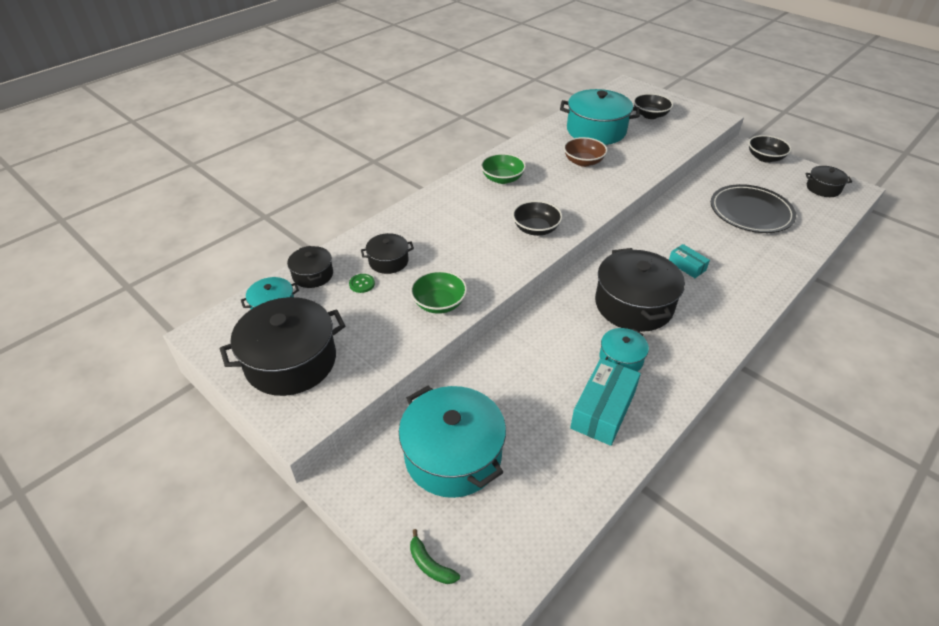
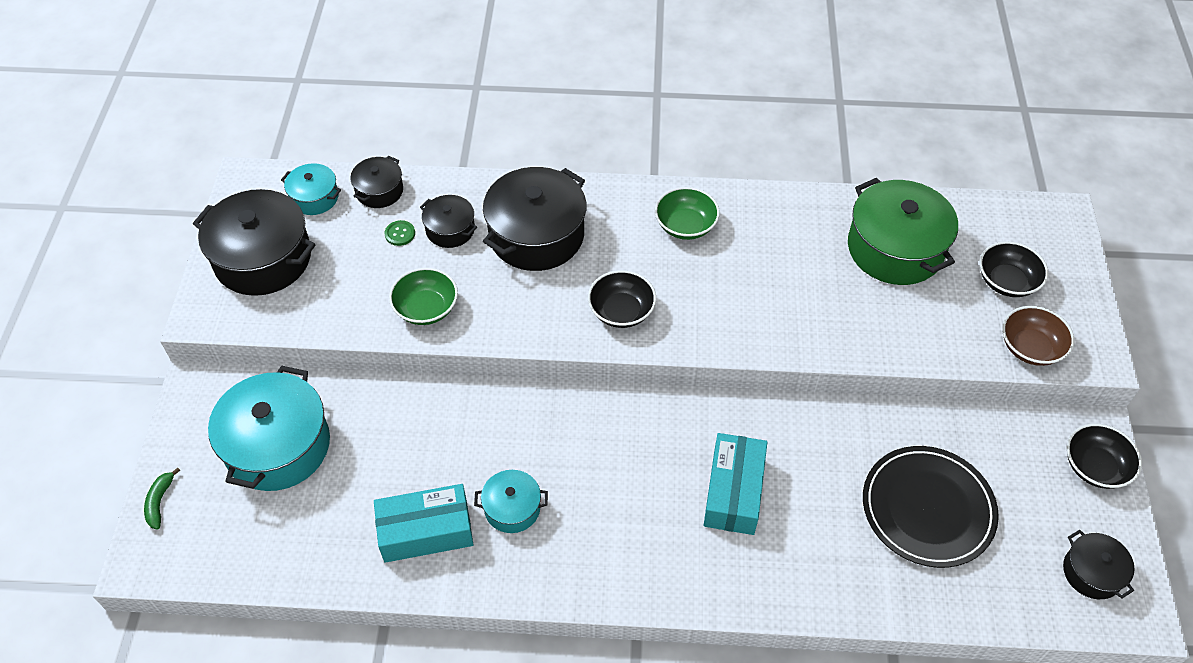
camera: 50 degrees right, 10 degrees up
(583, 162) = (806, 276): brown bowl -> brown bowl (1030, 348)
(596, 130) = (895, 248): turquoise pot -> green pot
(633, 305) = (611, 475): black pot -> black pot (536, 235)
(687, 266) = (734, 492): turquoise box -> turquoise box, size x1.81

